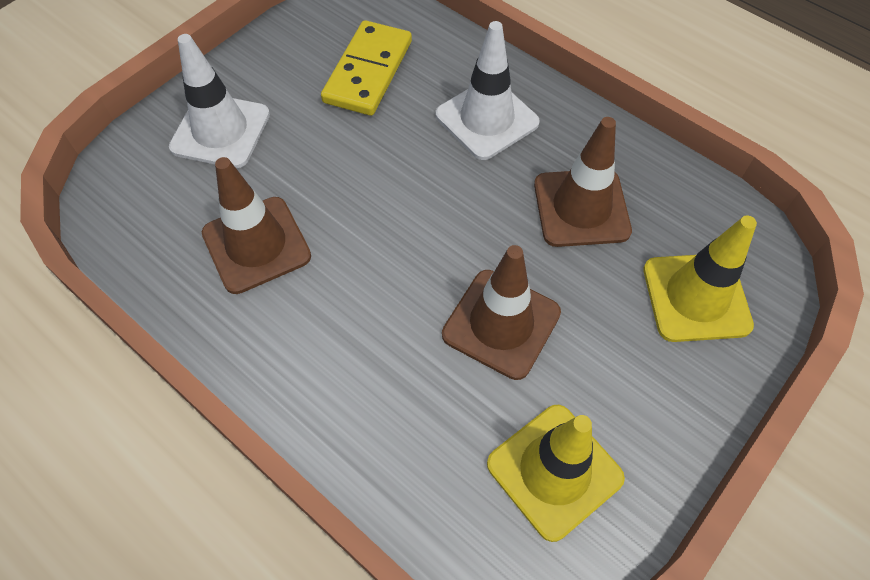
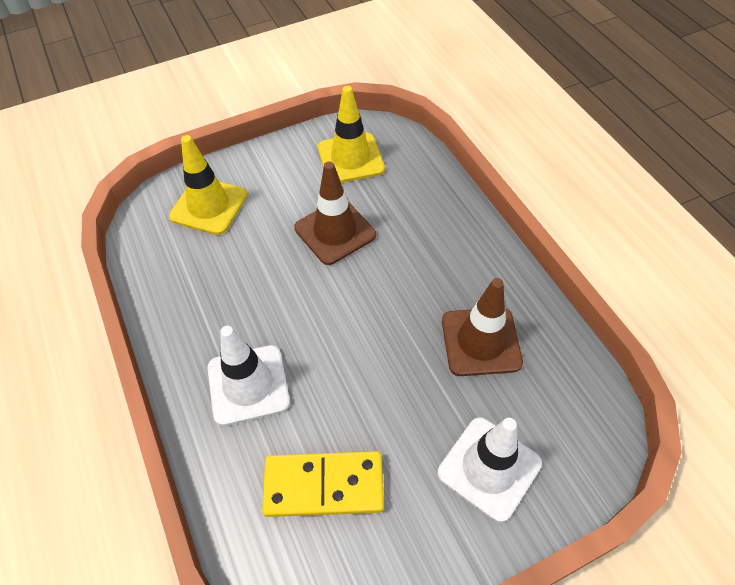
camera: 155 degrees left, 5 degrees down
(368, 72) = (324, 485): yellow domino -> yellow domino turned 45 degrees clockwise
(581, 208) = (232, 283): brown traffic cone -> none

